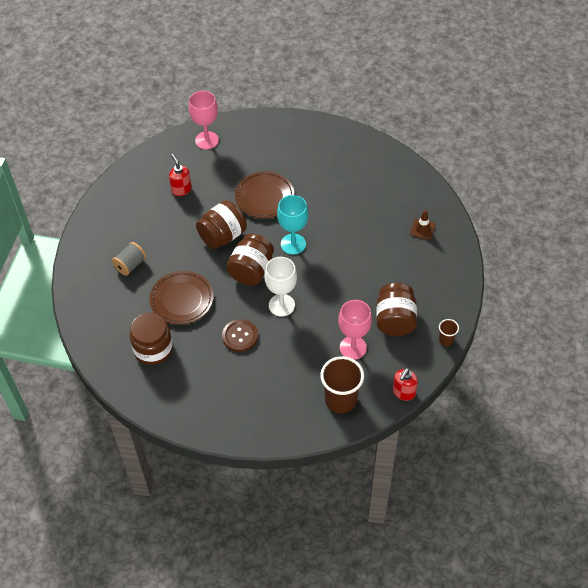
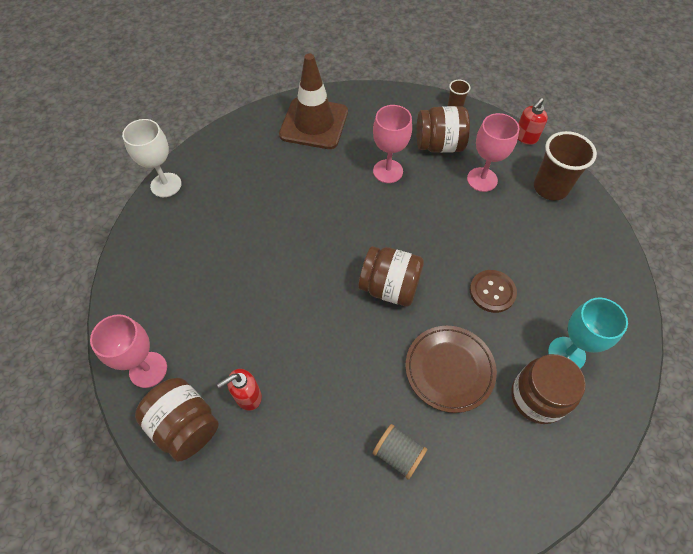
camera: 95 degrees left, 5 degrees up
(222, 236) = (334, 328): brown jar -> brown jar (185, 425)
(264, 197) = (265, 281): brown plate -> none
(281, 305) = (437, 250): white goblet -> white goblet (166, 185)
(293, 244) = (343, 244): turquoise goblet -> turquoise goblet (566, 354)
(365, 279) = (388, 171): none -> pink goblet
(403, 392) = (525, 137): red soap dispenser -> red soap dispenser turned 105 degrees clockwise
(422, 229) = (314, 123): brown traffic cone -> brown traffic cone, size x2.41

